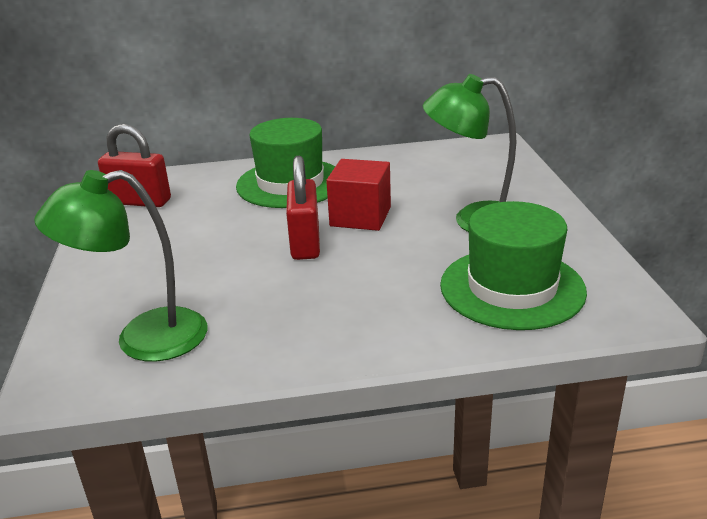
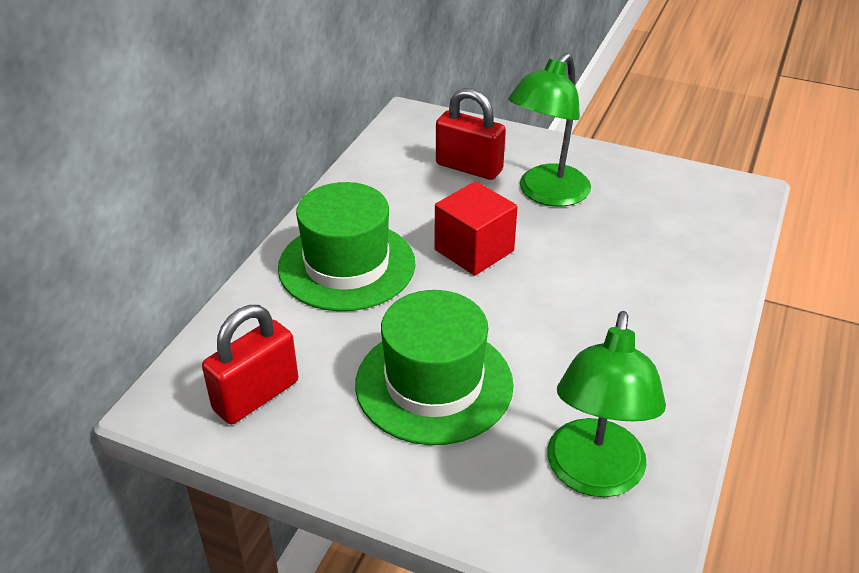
camera: 60 degrees left, 10 degrees up
(305, 243) = (494, 304): red padlock -> red padlock (469, 167)
(512, 288) = (672, 226): green hat -> green hat (434, 384)

